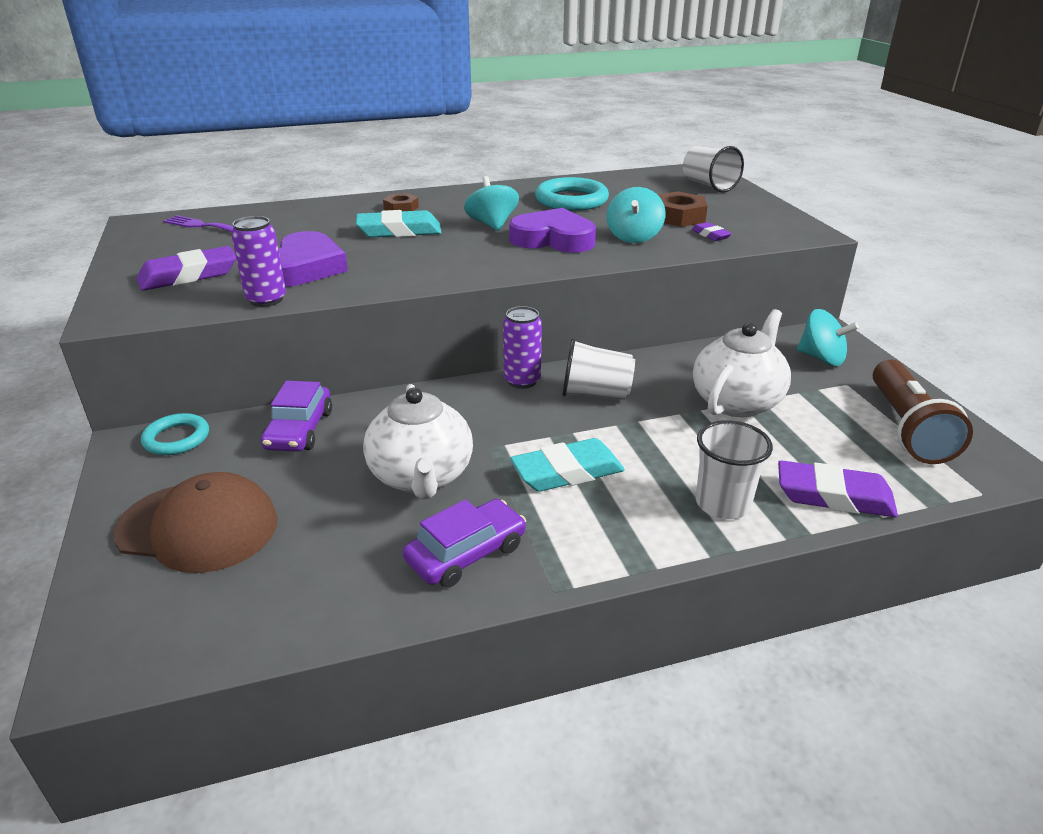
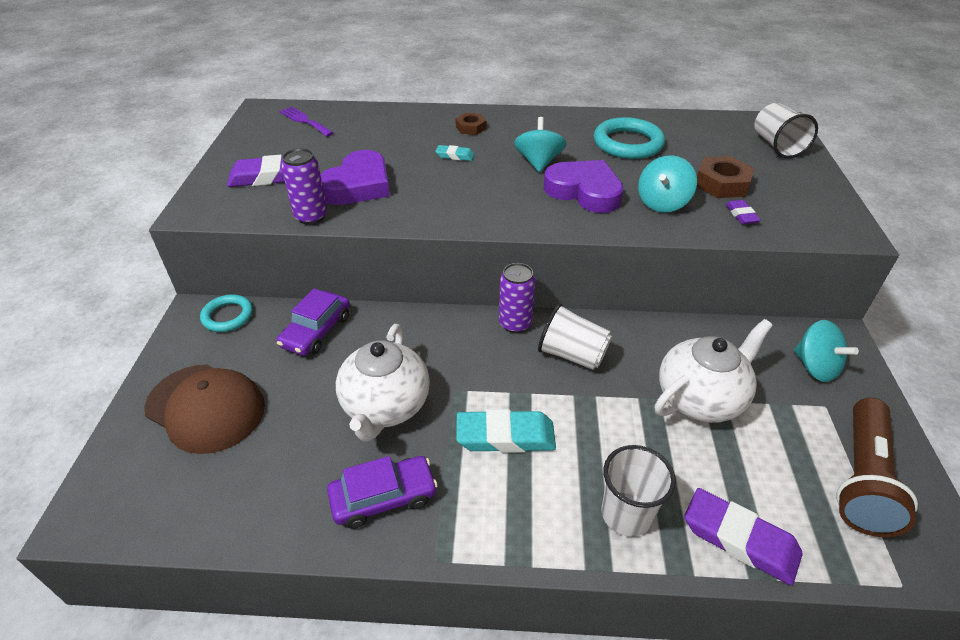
camera: 20 degrees right, 10 degrees up
(399, 231) = (455, 156): turquoise eraser -> turquoise eraser, size x0.51

